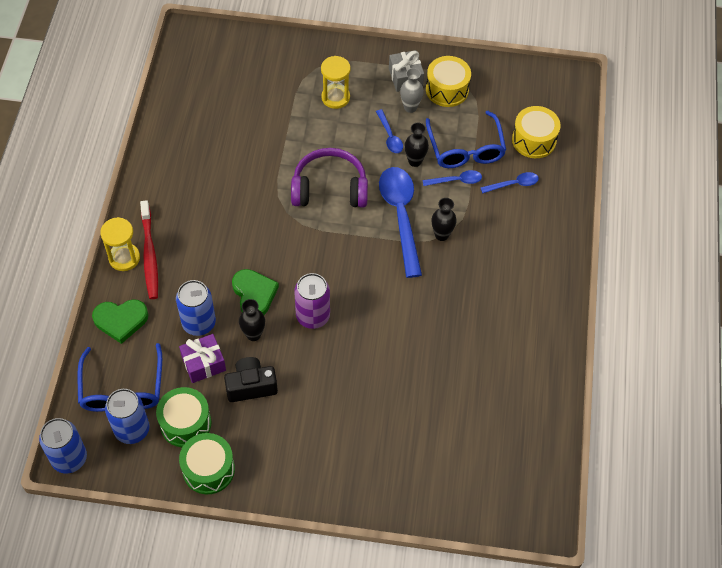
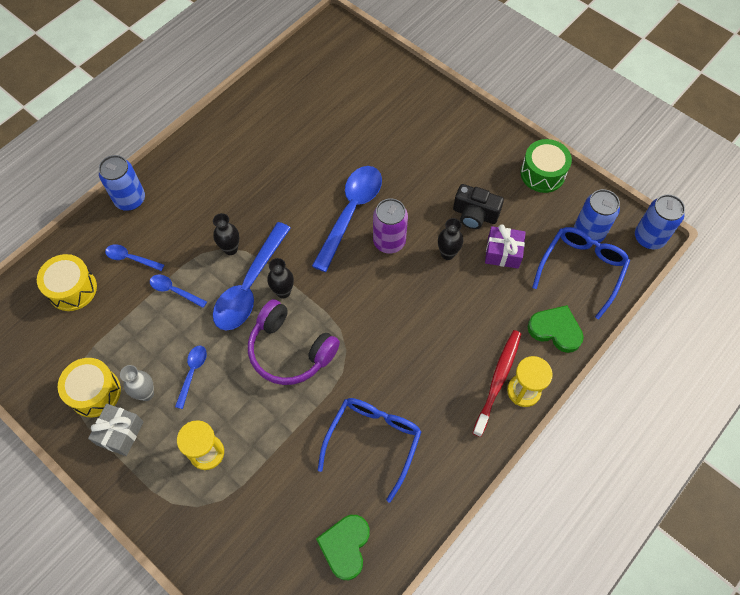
camera: 145 degrees left, 5 degrees up
(185, 423) = (543, 215): green drum -> none
(199, 323) = (488, 289): blue can -> blue can (130, 200)
(254, 294) = (425, 288): green heart -> green heart (345, 546)
(366, 323) = (351, 212): none -> blue spoon
(415, 161) = (192, 332): black vase -> black vase (283, 292)
(465, 149) = (138, 317): blue glasses -> blue glasses (373, 441)

